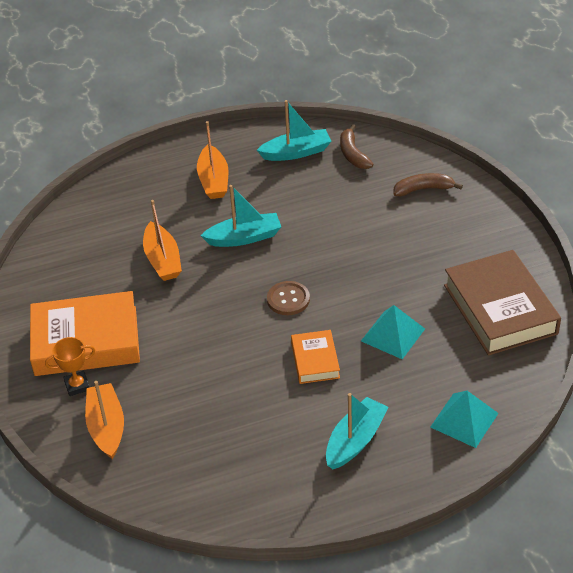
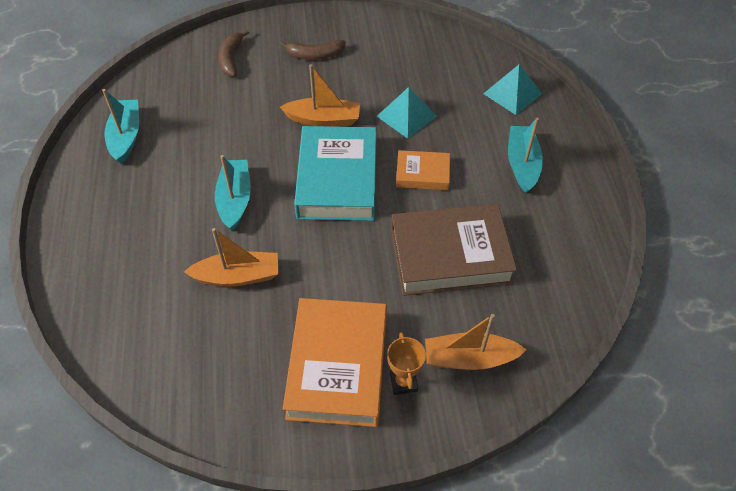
camera: 80 degrees left, 10 degrees up
(213, 180) = (131, 212): orange boat -> orange boat (323, 119)
(288, 299) = (337, 179): brown button -> turquoise book
(353, 154) = (154, 95): brown banana -> brown banana (315, 55)
(355, 440) = (522, 164): turquoise boat -> turquoise boat turned 45 degrees clockwise
(500, 309) = (398, 46): brown book -> brown book (450, 255)

